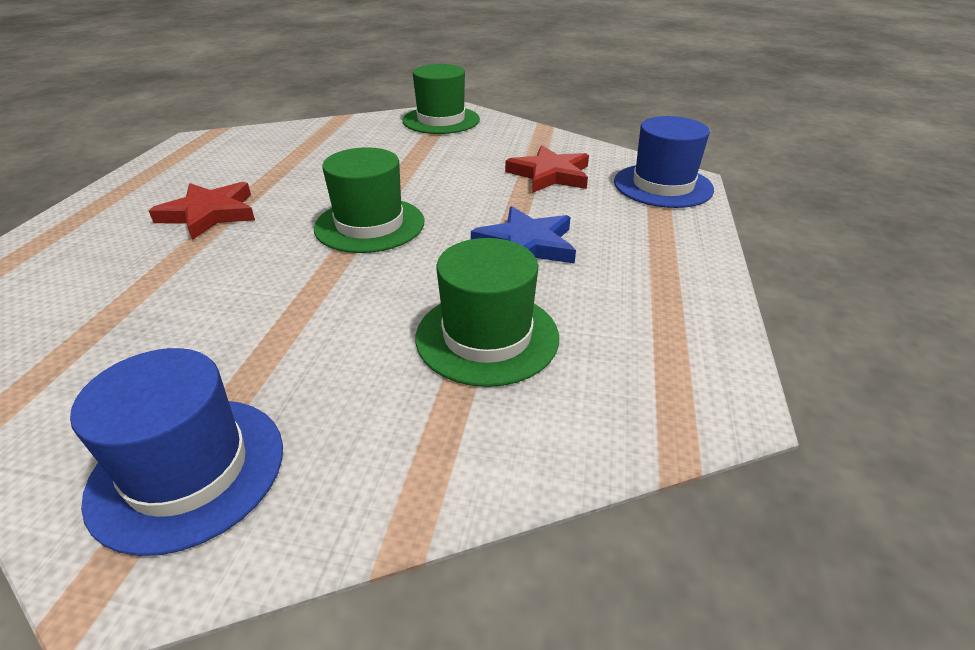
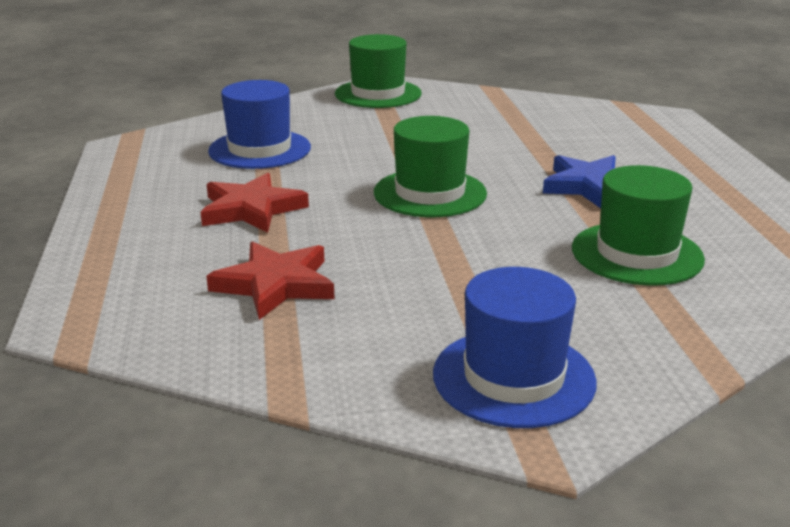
camera: 20 degrees left, 10 degrees down
(550, 174) = (546, 129): red star -> red star (275, 284)
(663, 186) = (655, 124): blue hat -> blue hat (259, 149)

